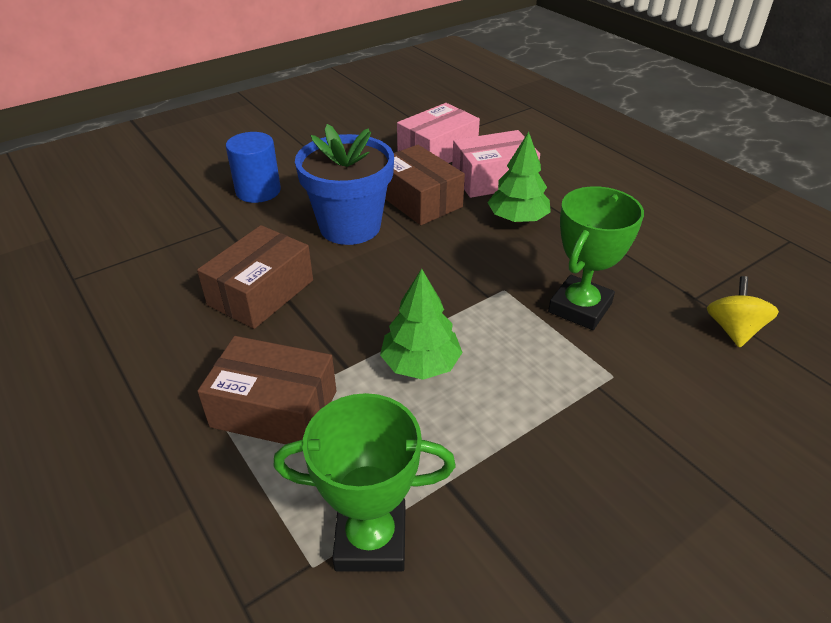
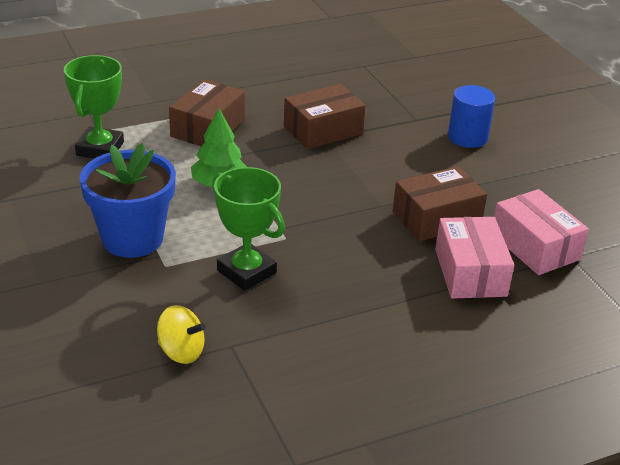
camera: 100 degrees right, 5 degrees down
(261, 292) = (323, 130): brown box -> brown box turned 75 degrees counterclockwise
(350, 226) = (400, 176): blue flower pot -> blue flower pot (132, 239)
(517, 219) = (390, 270): green tree -> none

